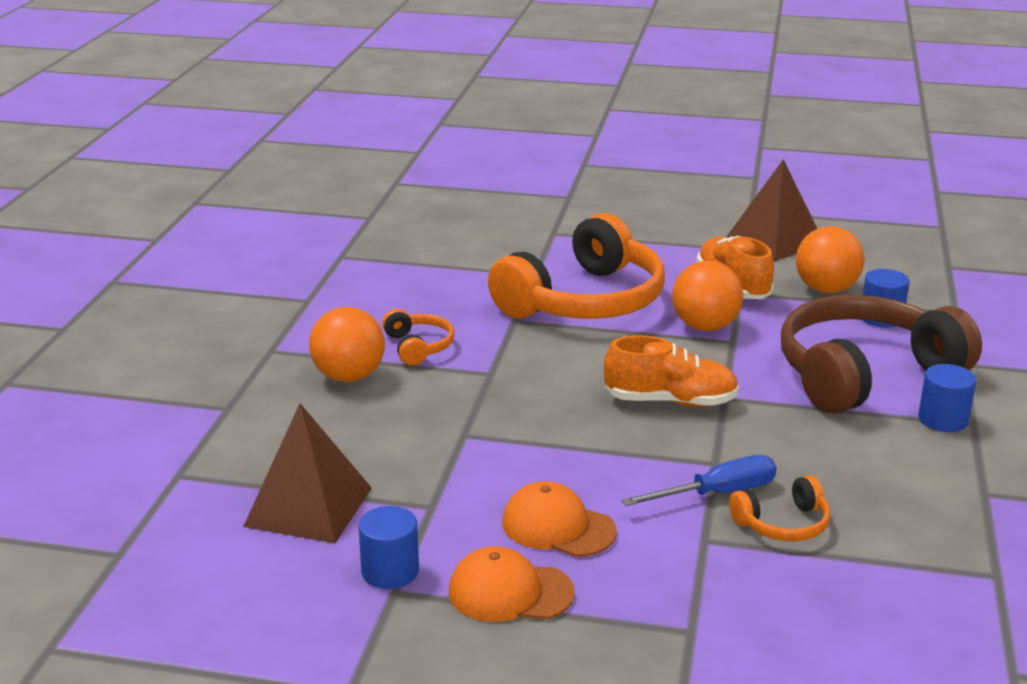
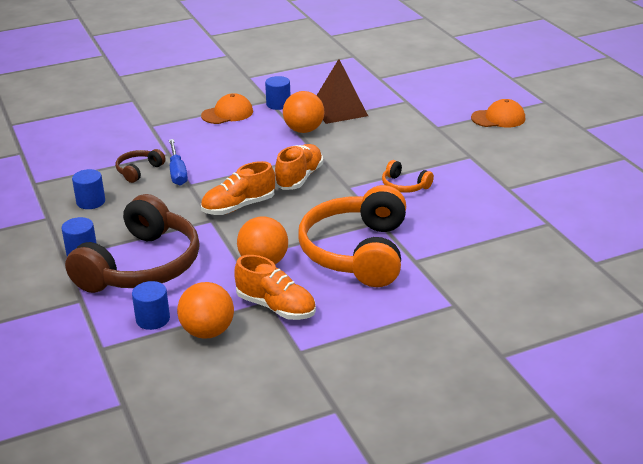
camera: 145 degrees right, 5 degrees up
(349, 377) = (411, 159): orange ball -> orange ball (304, 130)
(538, 409) = (299, 178): none -> orange shoe
(558, 527) = (233, 137): orange cap -> orange cap (498, 118)
(717, 494) = (177, 172): blue screwdriver -> blue screwdriver turned 45 degrees counterclockwise
(775, 240) = (285, 375): brown pyramid -> none
(783, 524) = (139, 171): orange headphones -> brown headphones
(899, 495) = (91, 202): none -> blue cylinder

